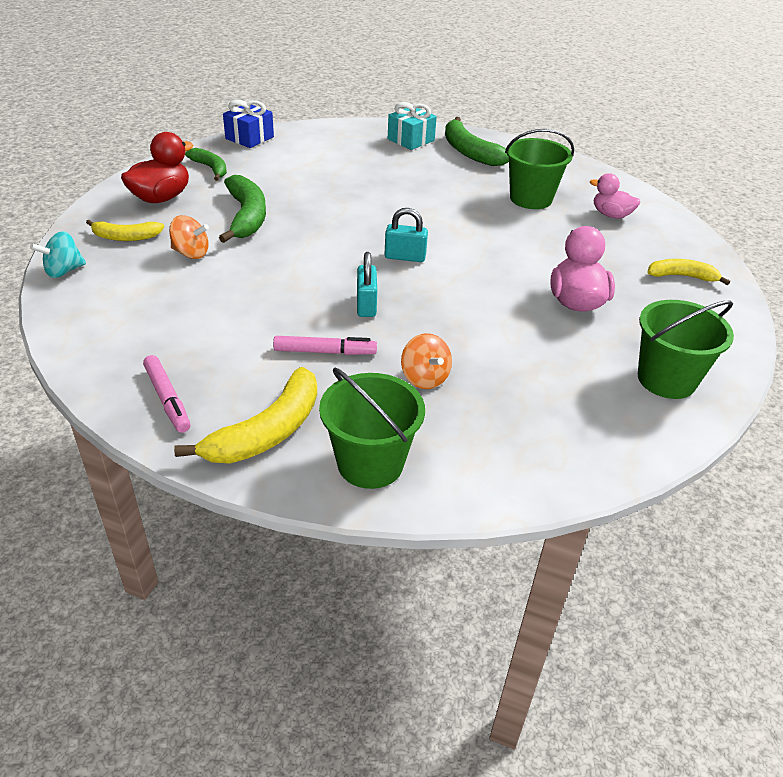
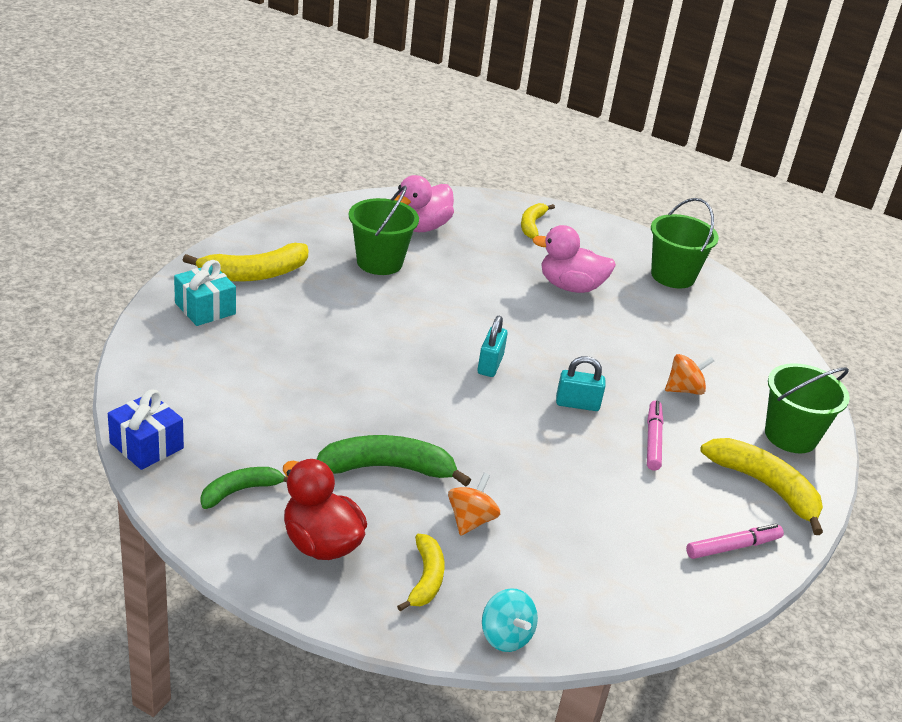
camera: 85 degrees left, 5 degrees down
(469, 152) = (254, 274): green banana -> yellow banana
(611, 215) = (421, 227): pink duck -> pink duck, size x1.51

